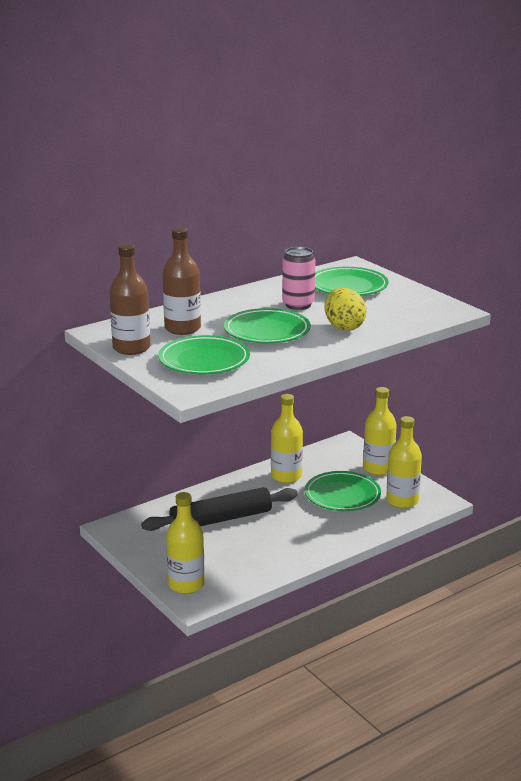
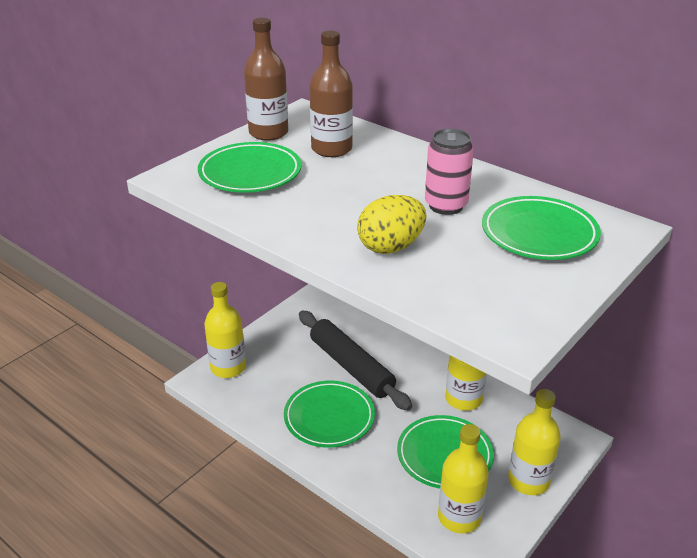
camera: 75 degrees right, 10 degrees up
(267, 331) = (349, 197): green plate -> green plate (329, 417)

